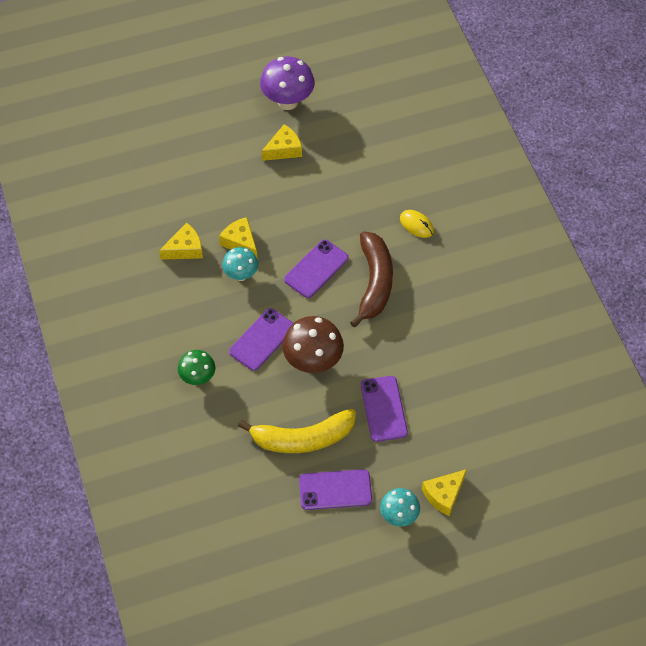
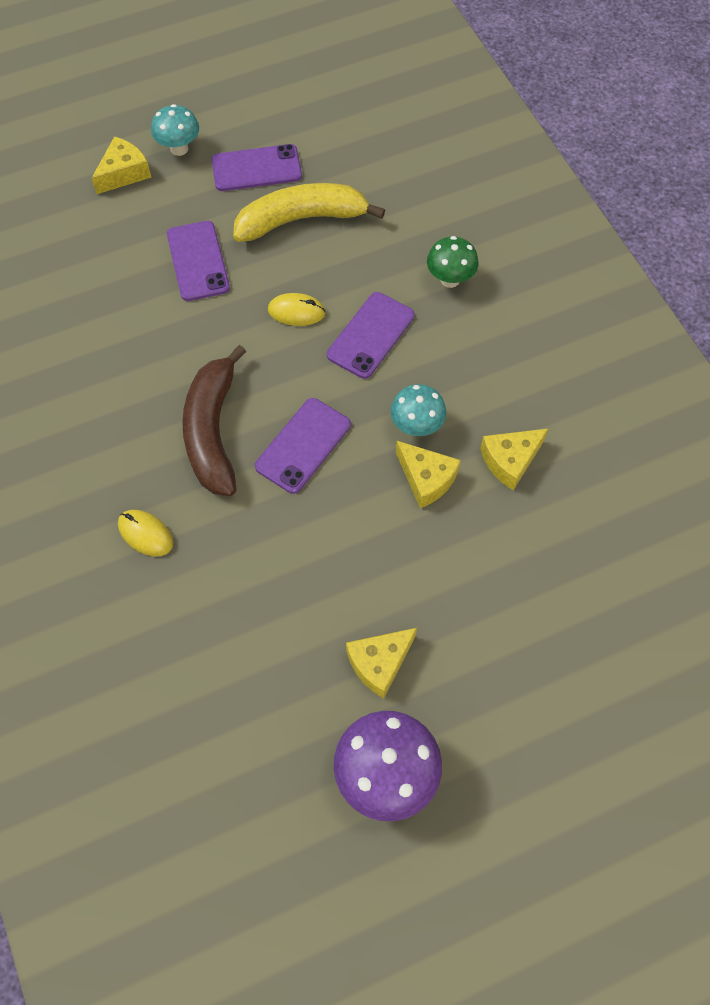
camera: 175 degrees right, 5 degrees up
(313, 362) = (296, 312): brown mushroom -> yellow mouse

